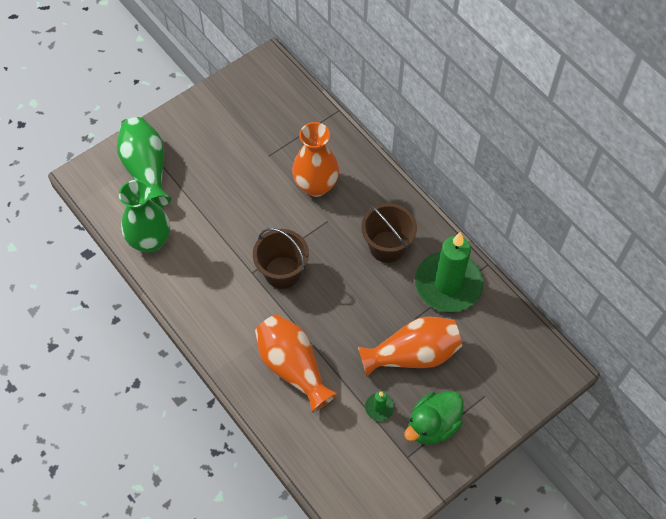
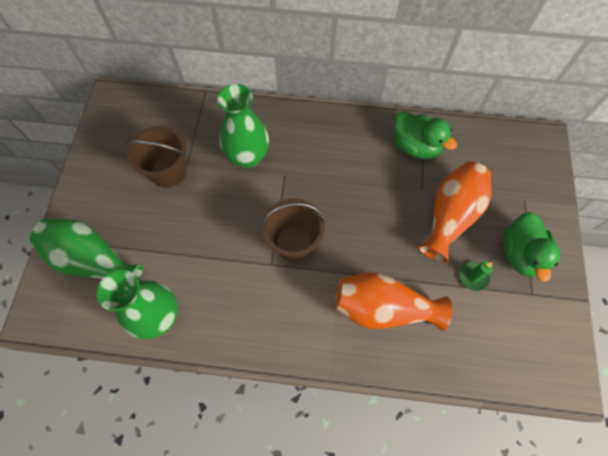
camera: 45 degrees left, 5 degrees up
(316, 185) = (248, 157): orange vase -> green vase
(387, 247) = (347, 157): brown bucket -> brown bucket (169, 172)
(448, 284) = (415, 146): green candle -> green duck

